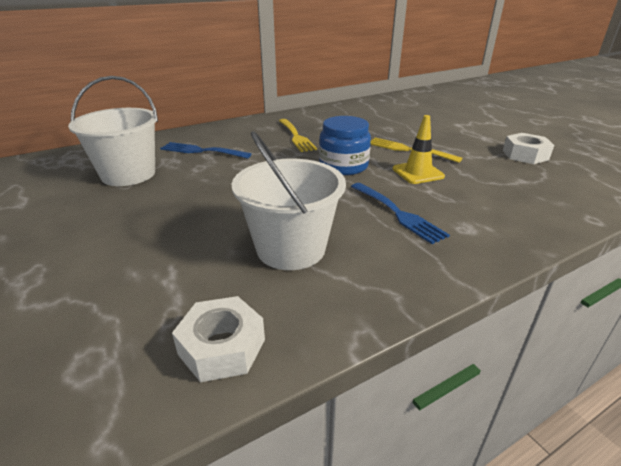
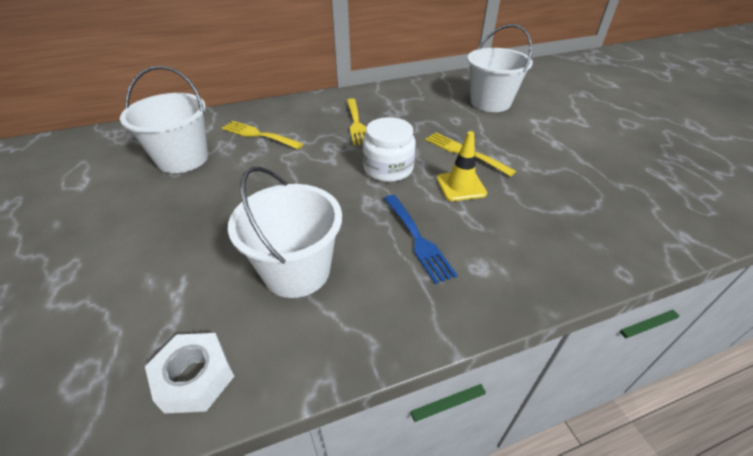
camera: 10 degrees right, 10 degrees up
(202, 151) = (259, 135): blue fork -> yellow fork
(343, 166) = (388, 168): blue jar -> white jar
(413, 115) = (490, 102): none -> white bucket
(525, 155) = (589, 172): white nut -> none

